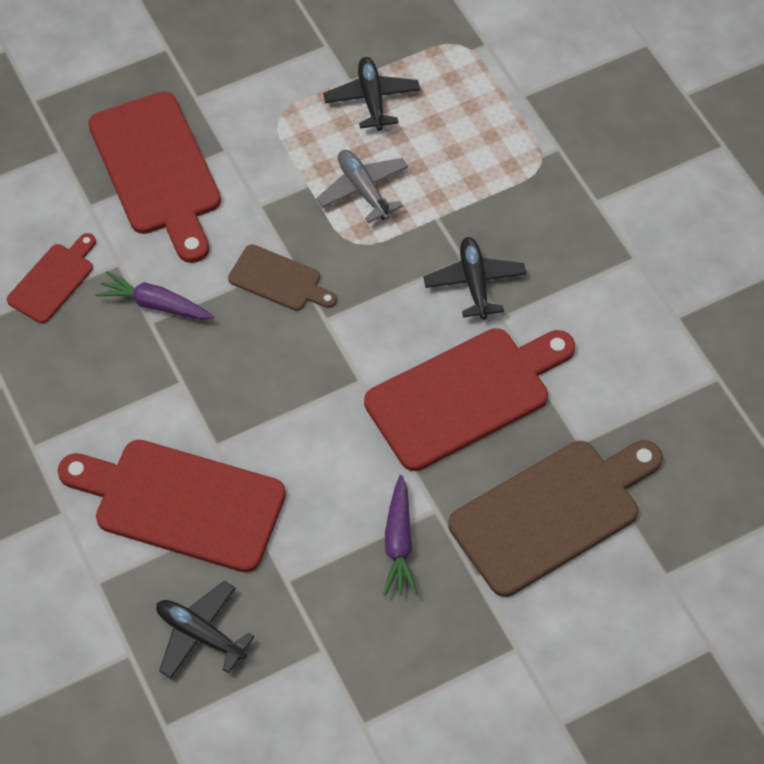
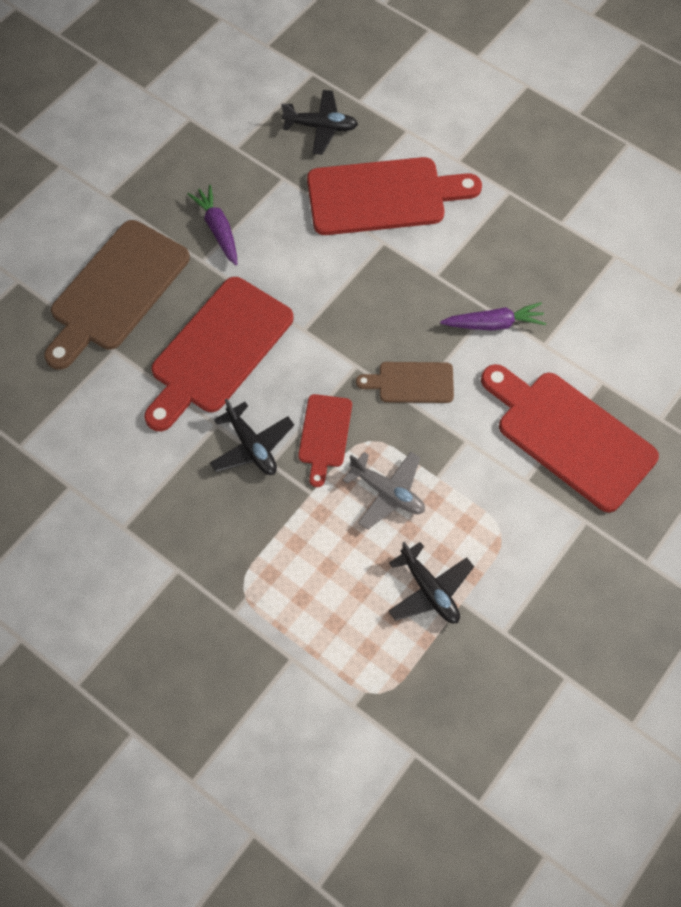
camera: 155 degrees right, 5 degrees up
(53, 280) = (583, 310): red cutting board -> red cutting board (324, 435)

